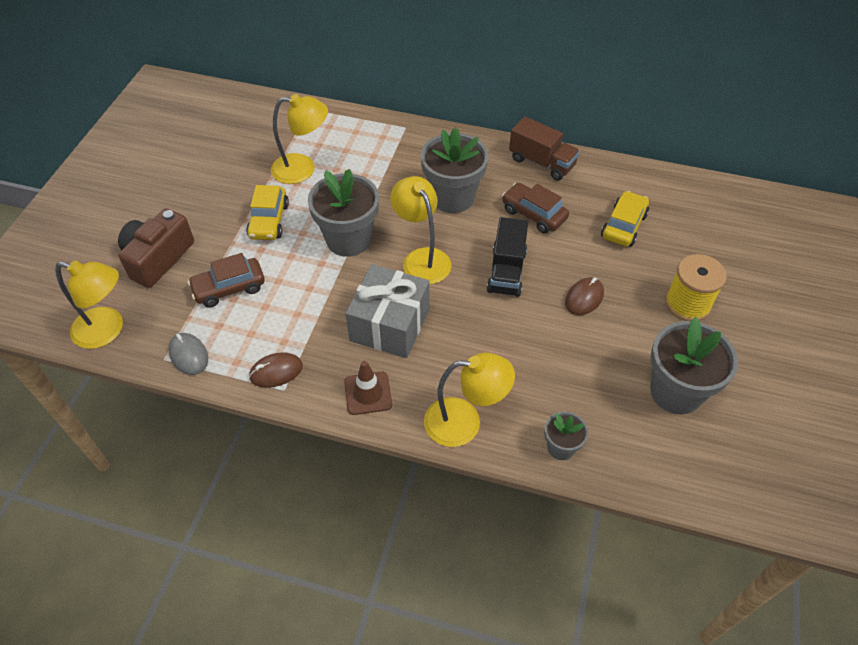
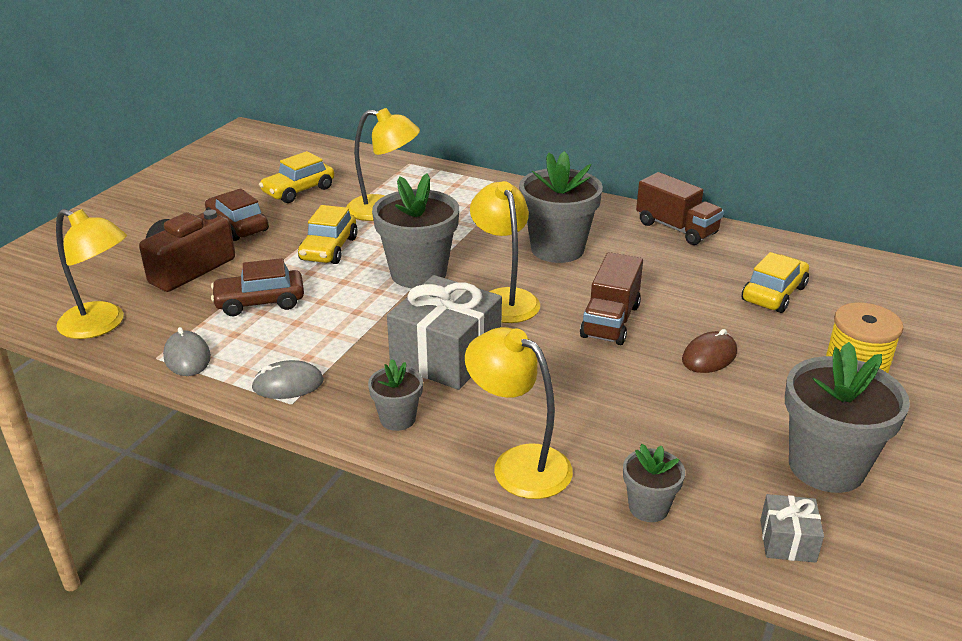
camera: 10 degrees right, 20 degrees down
(224, 154) = (298, 190): none -> yellow car
(276, 371) = (288, 384): brown mouse -> grey mouse
(368, 393) = (398, 419): brown traffic cone -> grey flower pot
(464, 422) = (519, 464): yellow lamp -> yellow lamp turned 150 degrees counterclockwise
(506, 271) = (610, 321): black truck -> brown truck
(534, 214) = (657, 272): brown car -> brown car (237, 226)
(656, 461) = (787, 541): none -> grey gift

